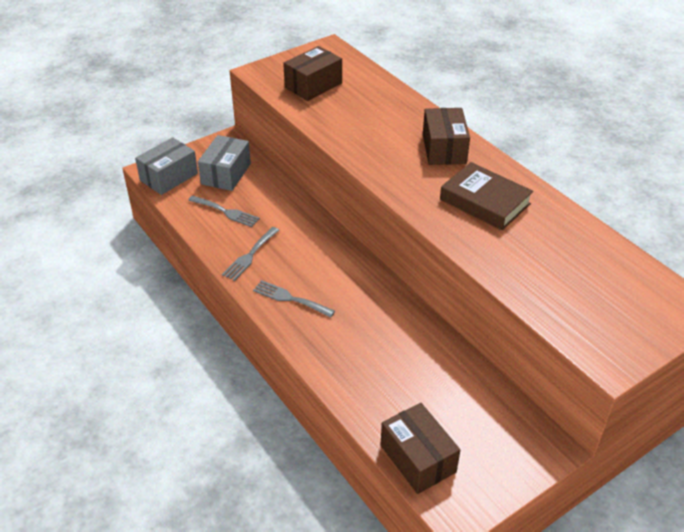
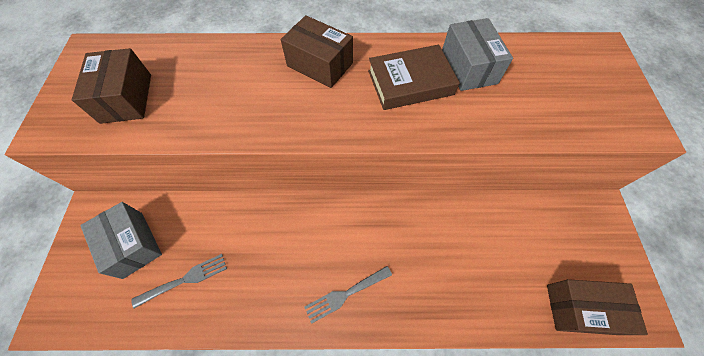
camera: 55 degrees left, 20 degrees up
(169, 177) = (78, 305): grey box -> grey box (468, 67)
(250, 255) = (263, 295): grey fork -> none

